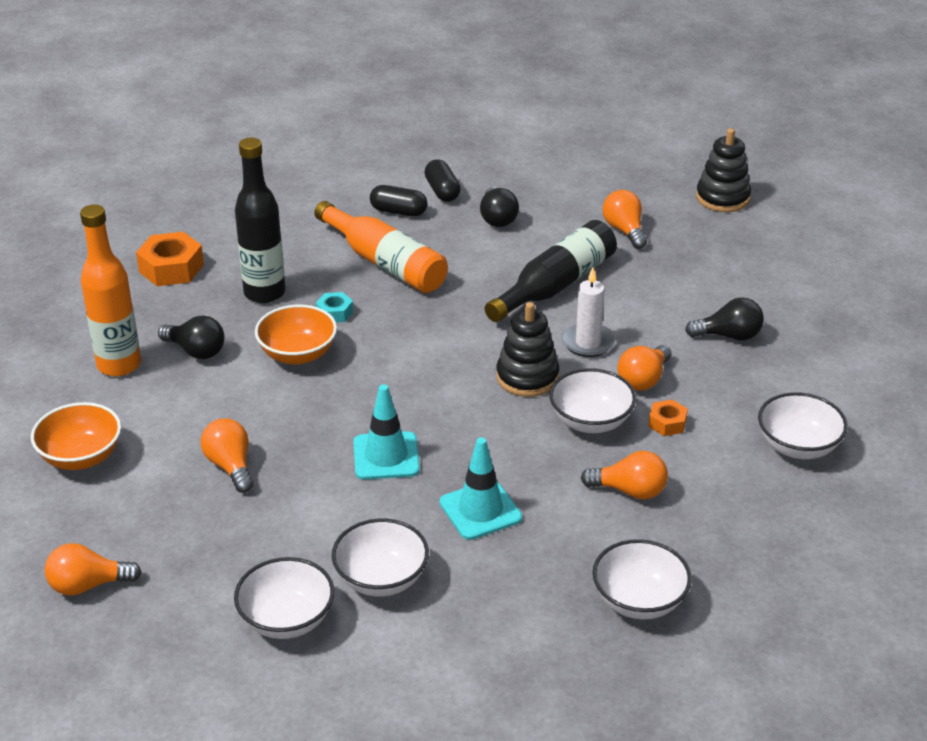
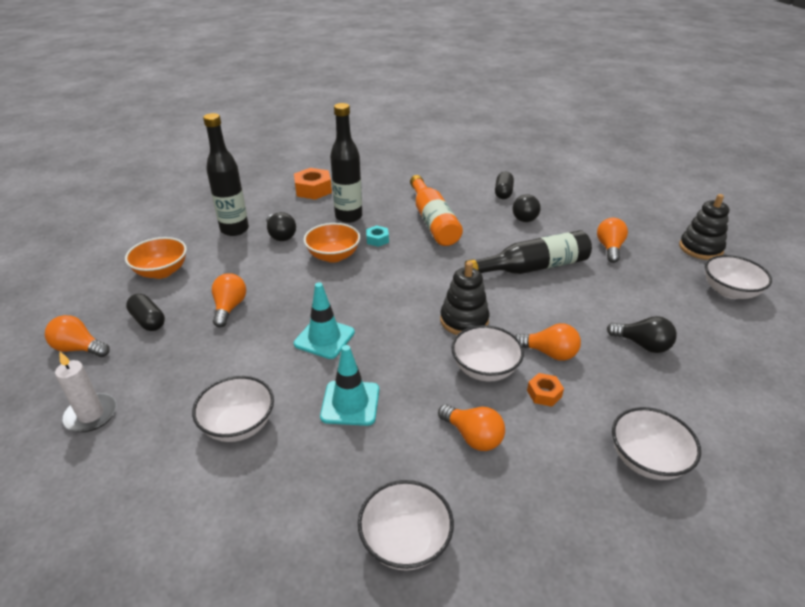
camera: 30 degrees right, 0 degrees up
(119, 365) = (234, 229): orange bottle -> black bottle
(287, 620) = (153, 426): white bowl -> white bowl (729, 291)
(398, 211) = (467, 196): black capsule -> black capsule (148, 321)
(588, 343) = (526, 312): white candle -> white candle (91, 415)
(643, 379) = (549, 353): orange light bulb -> orange light bulb turned 135 degrees counterclockwise

